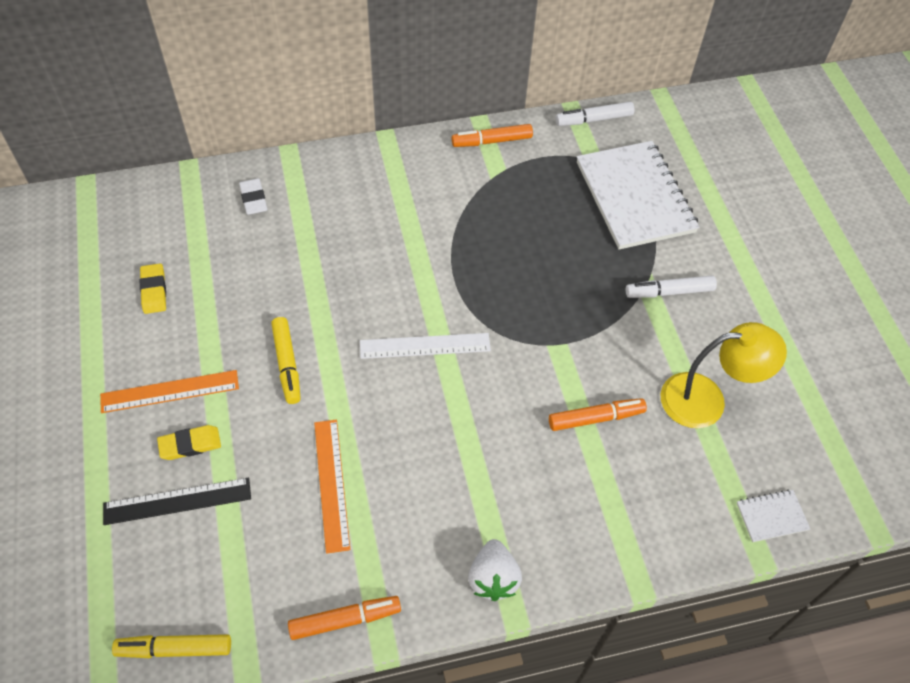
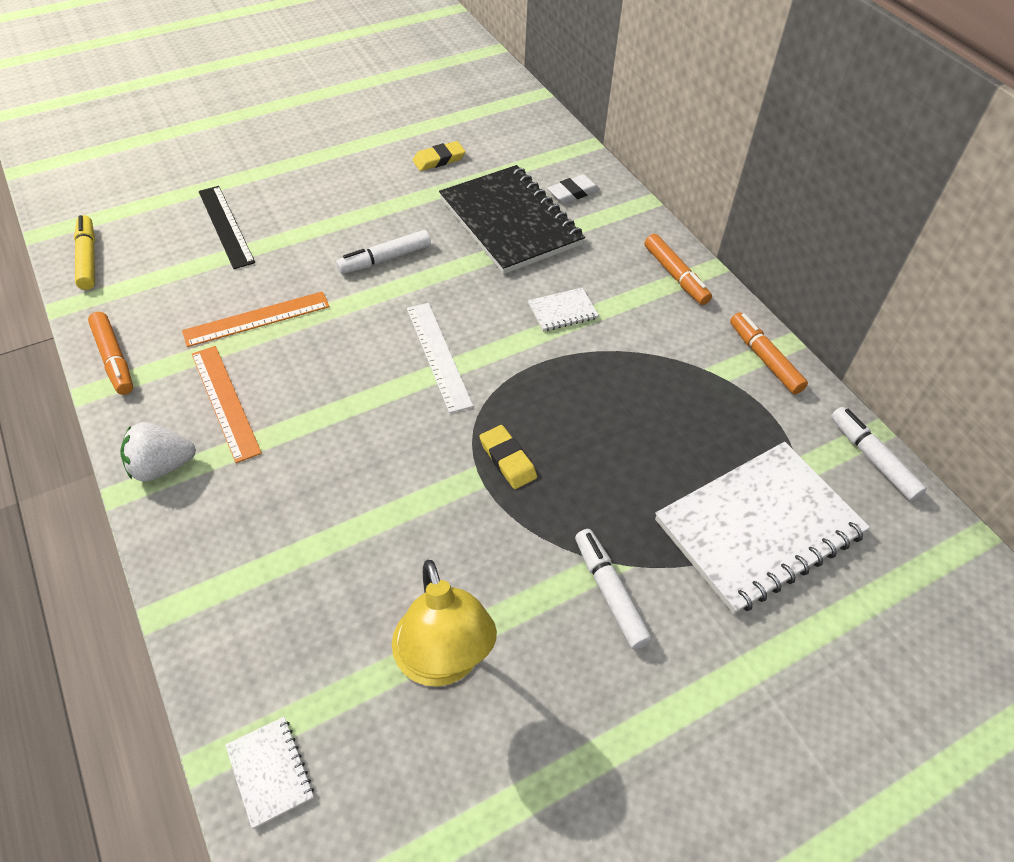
camera: 75 degrees right, 5 degrees down
(170, 391) = (335, 195): orange ruler -> orange ruler (225, 402)
(190, 444) = (283, 219): yellow eraser -> yellow eraser (507, 459)
(275, 256) = (510, 222): none -> black notebook
(287, 364) = (385, 259): yellow marker -> white marker
(402, 247) = (562, 311): none -> white notebook
(595, 418) = (383, 532): orange marker -> orange marker (675, 275)

